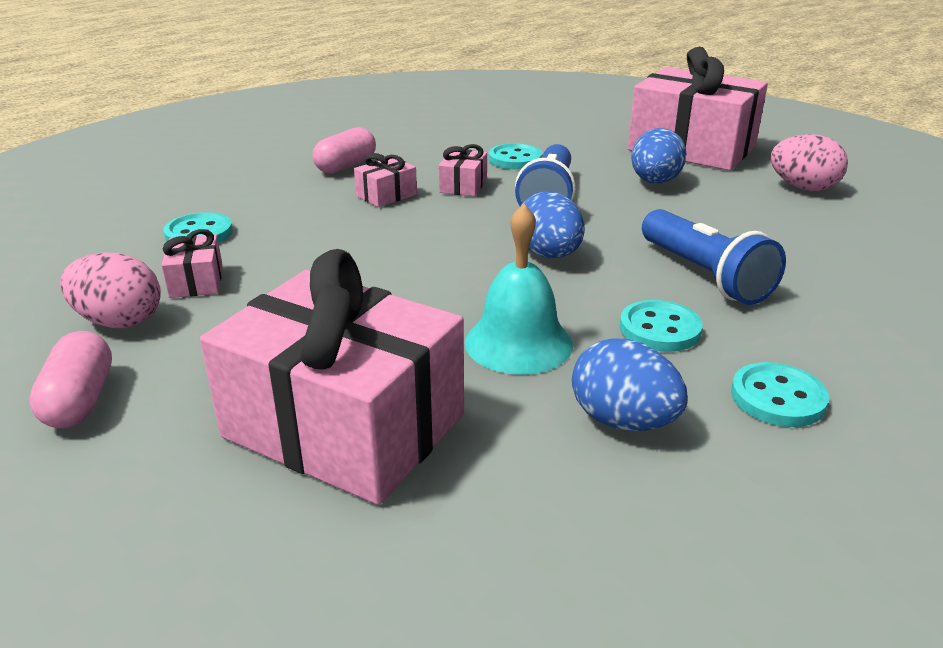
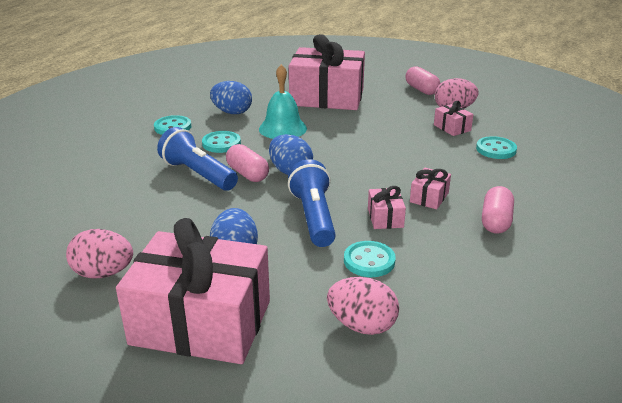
camera: 160 degrees right, 0 degrees up
(554, 131) = (362, 325): none -> pink egg
(620, 262) = (247, 174): none -> pink capsule

